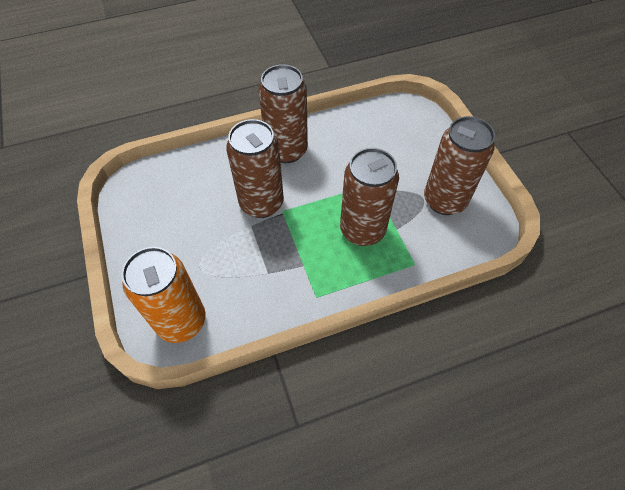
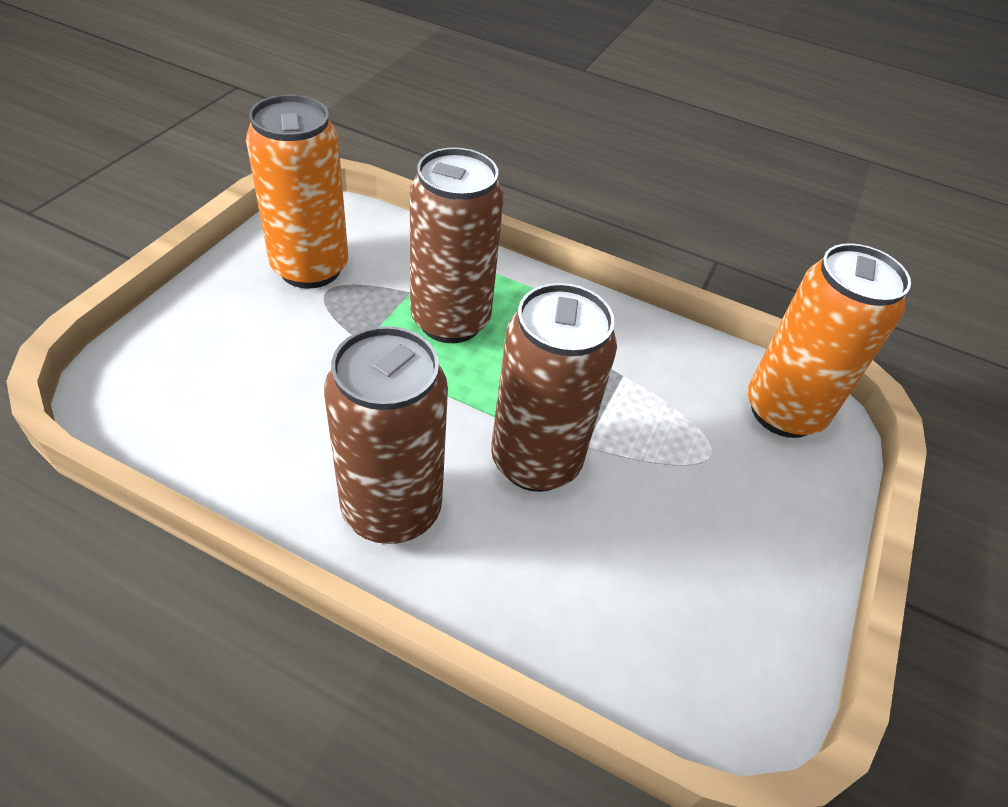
camera: 140 degrees left, 10 degrees down
(444, 200) = (310, 268): brown can -> orange can

